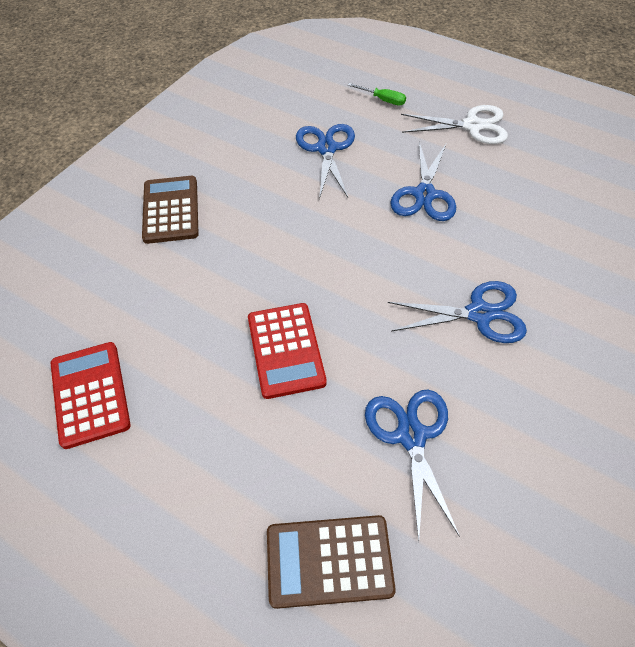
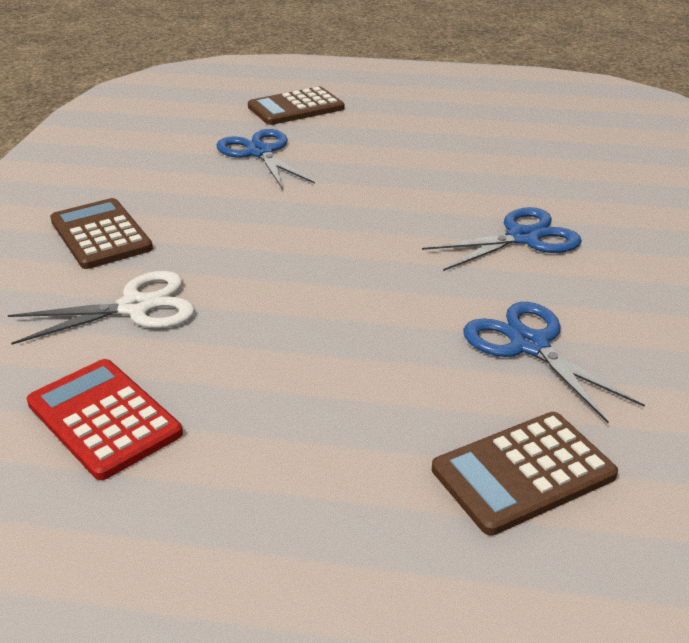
camera: 25 degrees left, 20 degrees down
(285, 350) = (334, 315): red calculator -> none
(383, 100) = (296, 107): green screwdriver -> brown calculator
(424, 195) = (395, 166): blue scissors -> none
(472, 126) = (406, 110): white scissors -> white scissors (136, 307)

